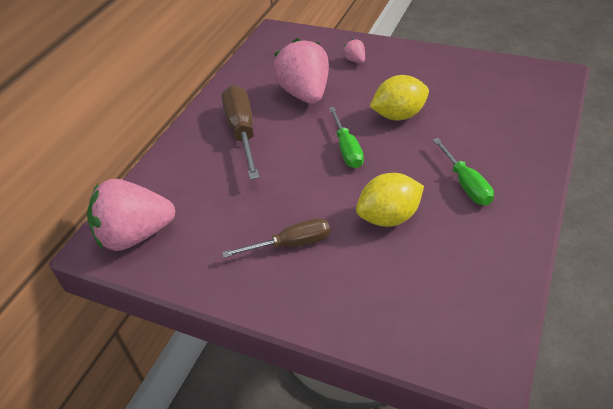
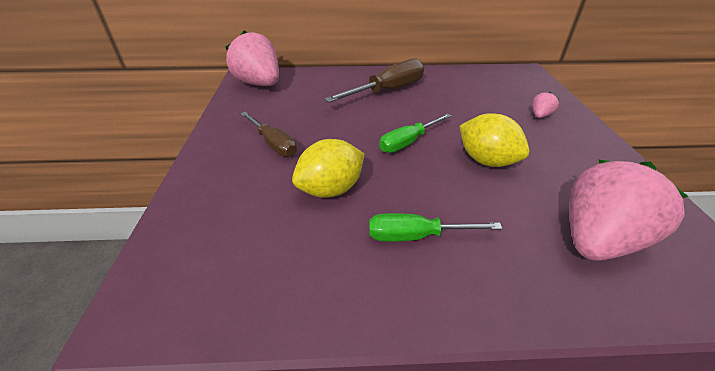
camera: 60 degrees right, 5 degrees down
(305, 94) = (462, 103): pink strawberry -> pink strawberry (597, 239)
(389, 217) = (331, 189): yellow lemon -> yellow lemon turned 75 degrees counterclockwise
(466, 184) = (416, 236): green screwdriver -> green screwdriver turned 45 degrees clockwise

